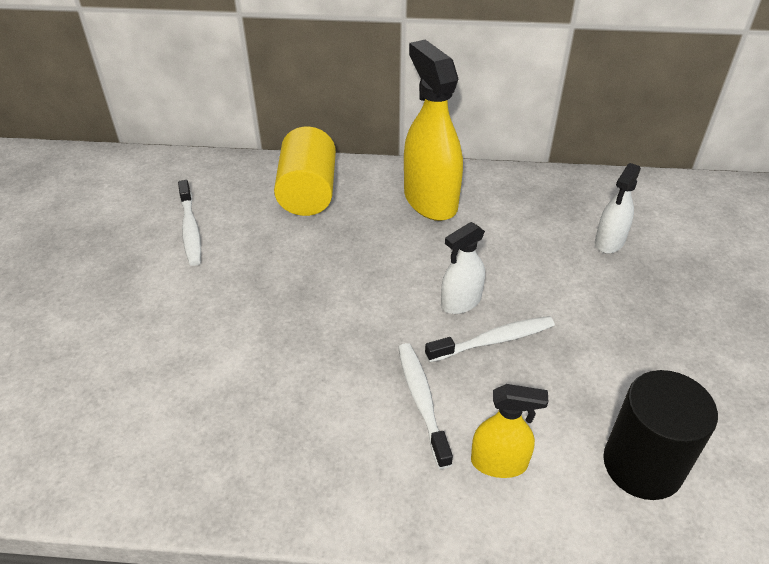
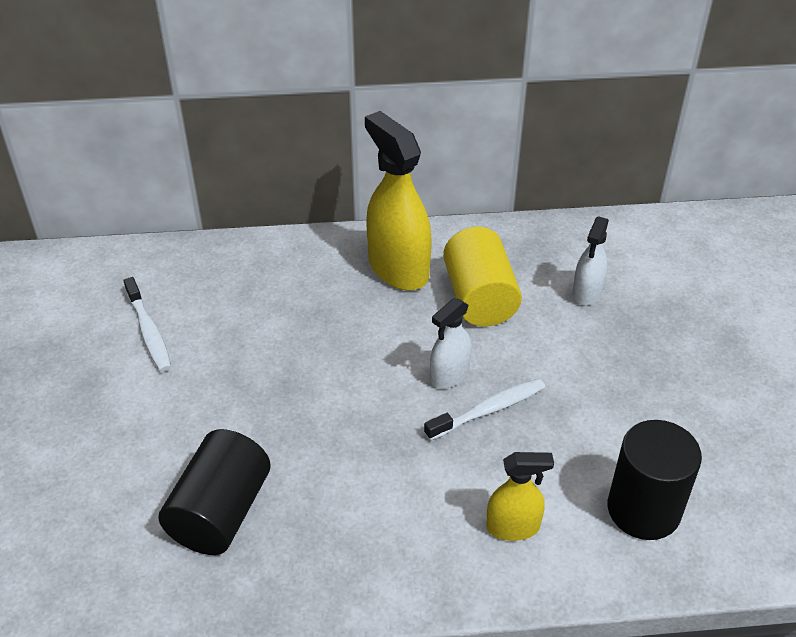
camera: 10 degrees left, 0 degrees up
(210, 404) = (220, 512): none -> black cylinder
(308, 192) = (266, 275): yellow cylinder -> yellow cylinder (479, 298)
(422, 401) = (430, 479): white toothbrush -> none

